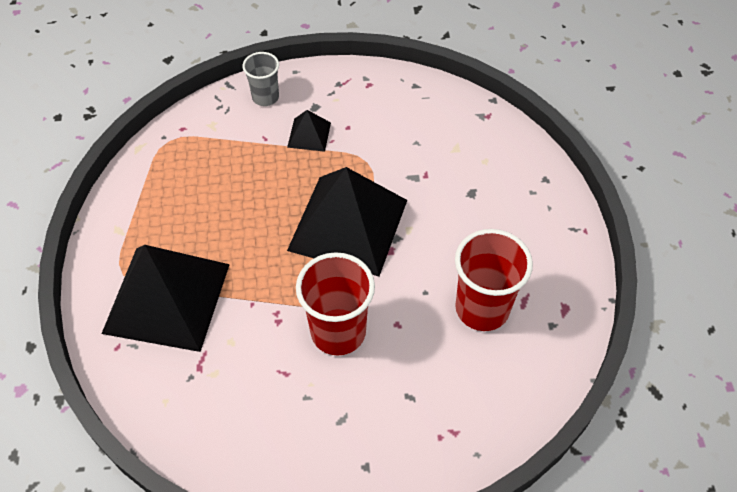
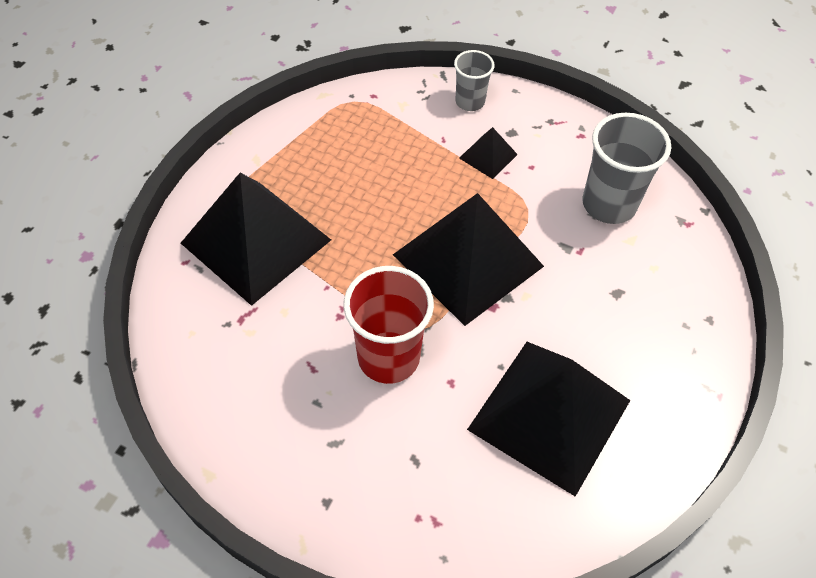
camera: 30 degrees right, 0 degrees up
(423, 128) = (609, 204): none -> grey cup
(482, 308) = (549, 415): red cup -> black pyramid

